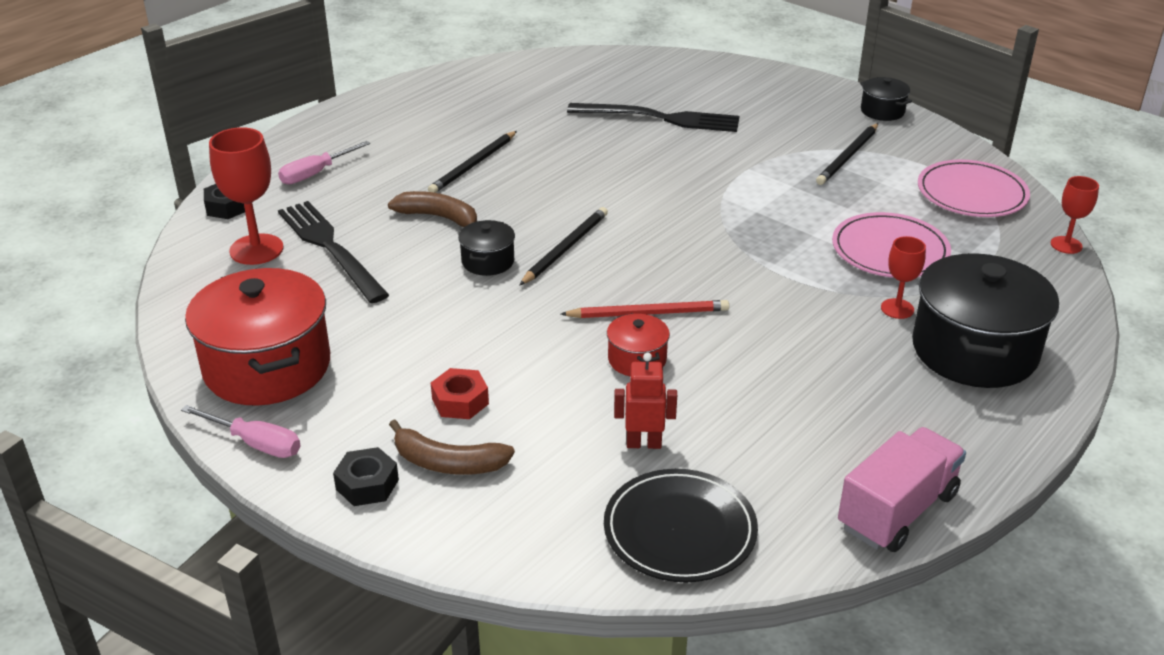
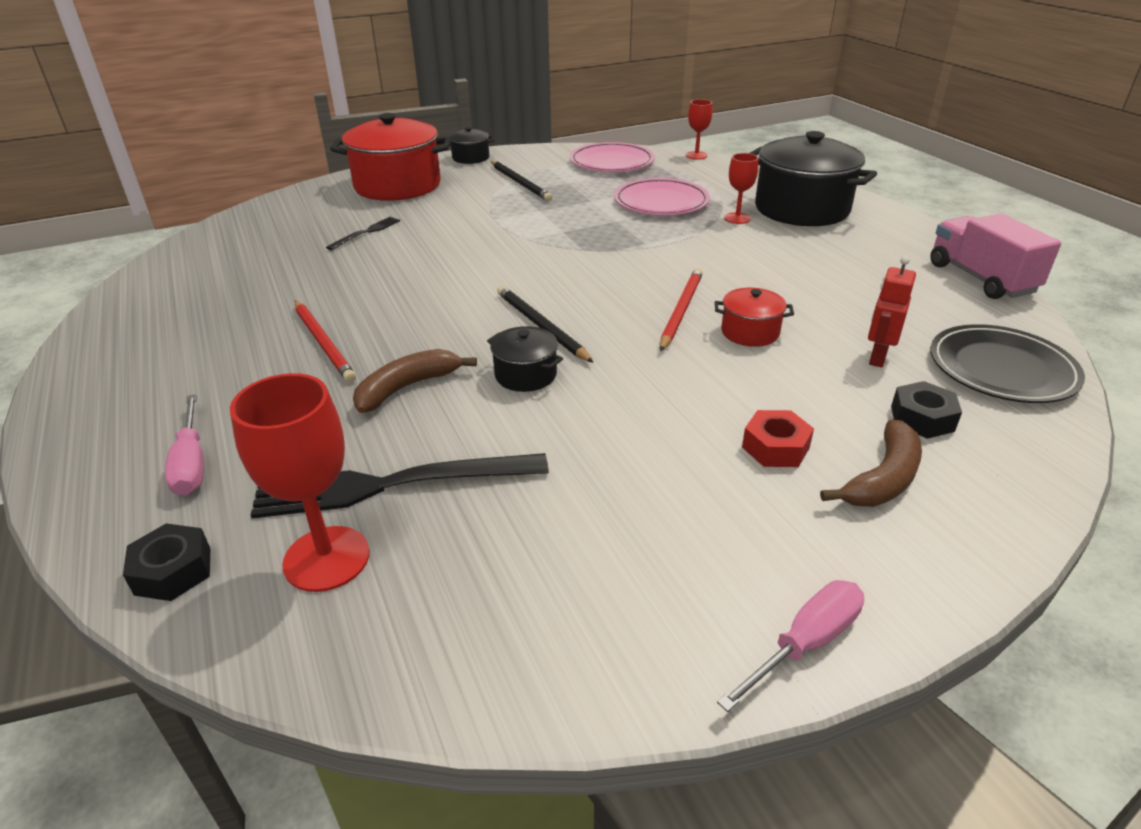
camera: 65 degrees left, 0 degrees up
(267, 367) = (632, 599): red pot -> red pot (397, 186)
(367, 484) = (912, 550): black nut -> black nut (922, 418)
(473, 165) = (323, 343): black pencil -> red pencil
(659, 118) = (366, 233): black fork -> black fork, size x0.50

